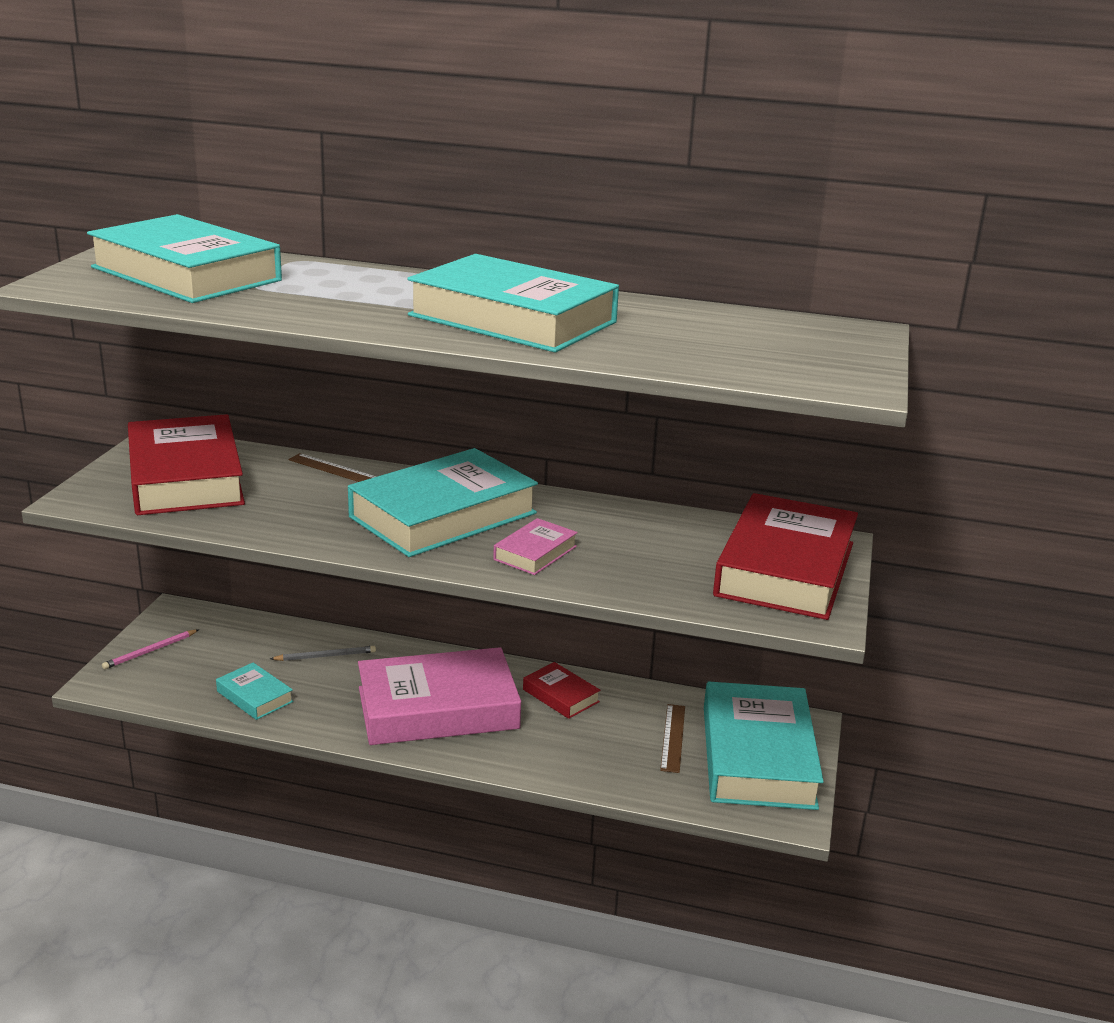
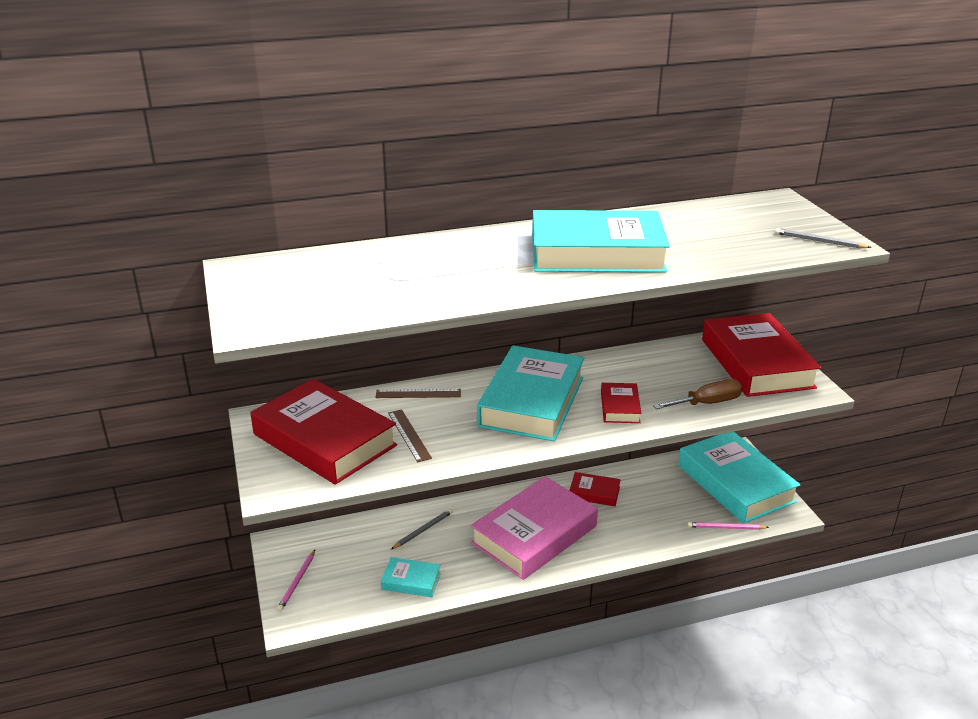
camera: 30 degrees left, 5 degrees up
(186, 274) = (326, 283): turquoise book -> none
(535, 553) = (620, 407): pink book -> red book
(650, 585) = (707, 403): none -> brown screwdriver
(673, 737) = (682, 492): brown ruler -> brown ruler (409, 435)
(681, 797) = (726, 528): none -> pink pencil
(826, 376) = (819, 241): none -> grey pencil

